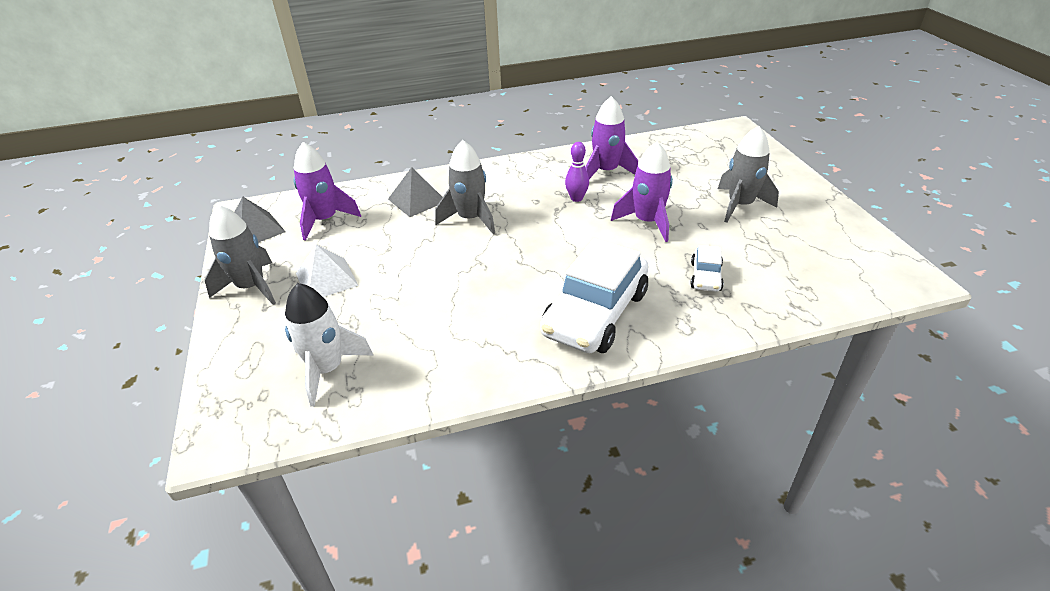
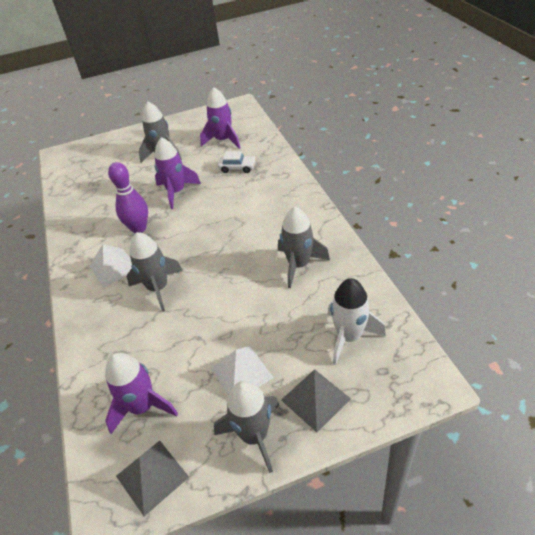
camera: 90 degrees left, 5 degrees up
(417, 200) = (119, 334): grey pyramid -> grey pyramid (315, 399)
(469, 332) = (299, 265): none -> grey rocket
(513, 187) = (113, 267): none -> white pyramid
(576, 198) = (139, 228): purple bowling pin -> purple bowling pin, size x1.56
(595, 313) = (274, 209): white car -> none
(606, 171) = (102, 215): purple rocket -> purple rocket (223, 140)

